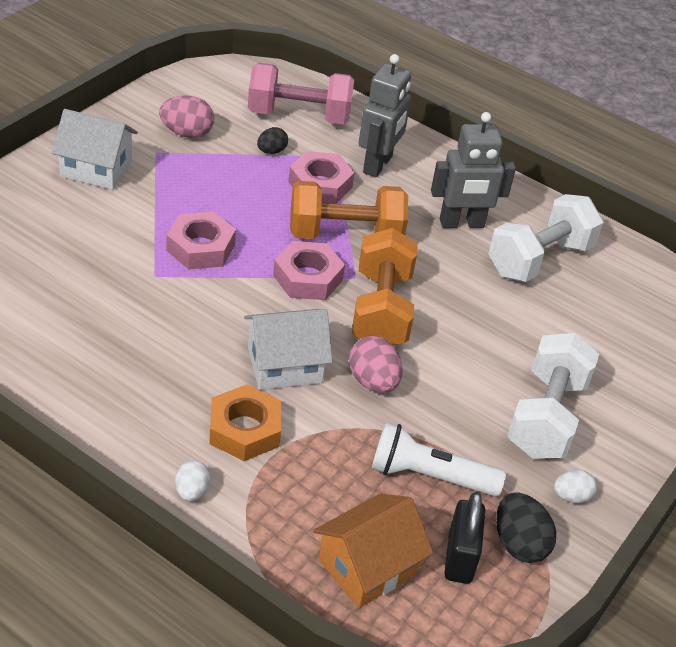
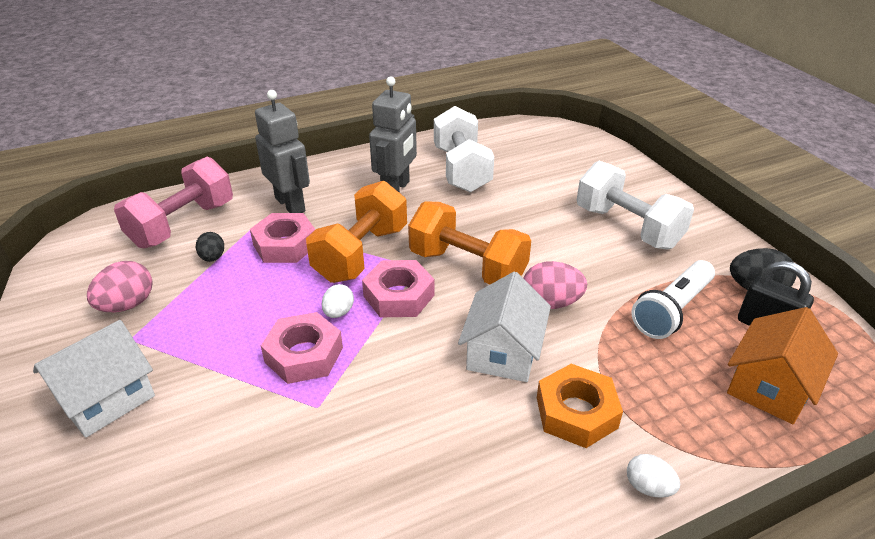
camera: 55 degrees left, 5 degrees down
(367, 567) = (770, 387): orange house -> orange house turned 45 degrees clockwise
(571, 496) = (712, 246): white egg -> white egg (338, 312)

